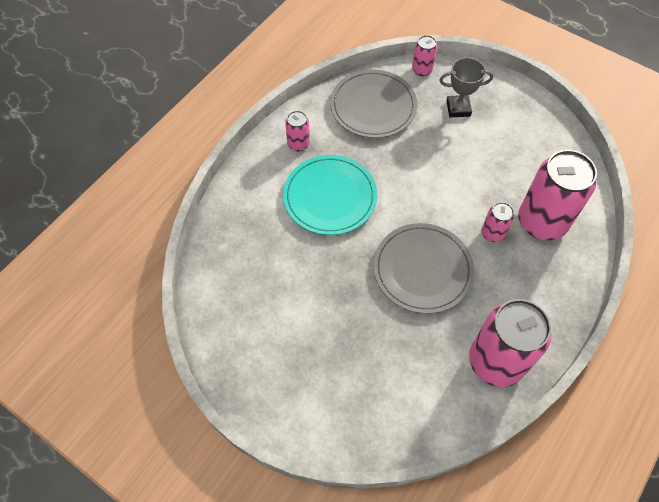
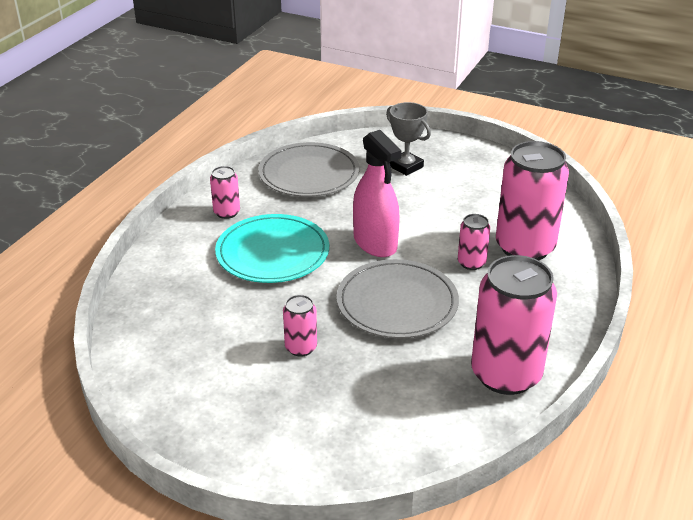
camera: 10 degrees left, 25 degrees down
(416, 198) = (375, 243): none -> pink spray bottle
(422, 70) = (358, 140): pink can -> pink can (301, 347)
(458, 108) = (406, 166): grey trophy -> grey trophy turned 60 degrees clockwise

